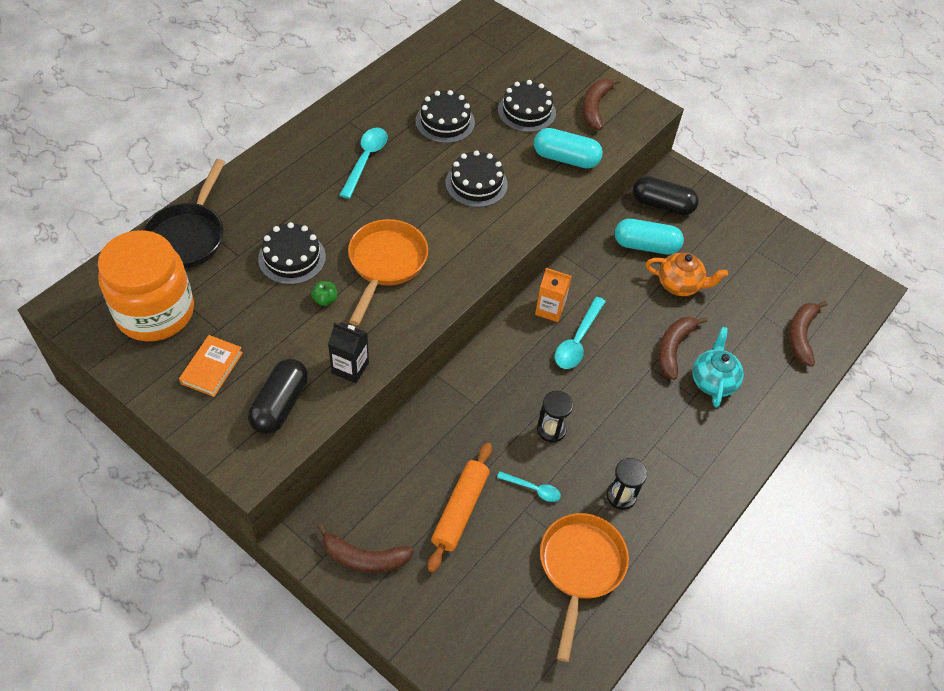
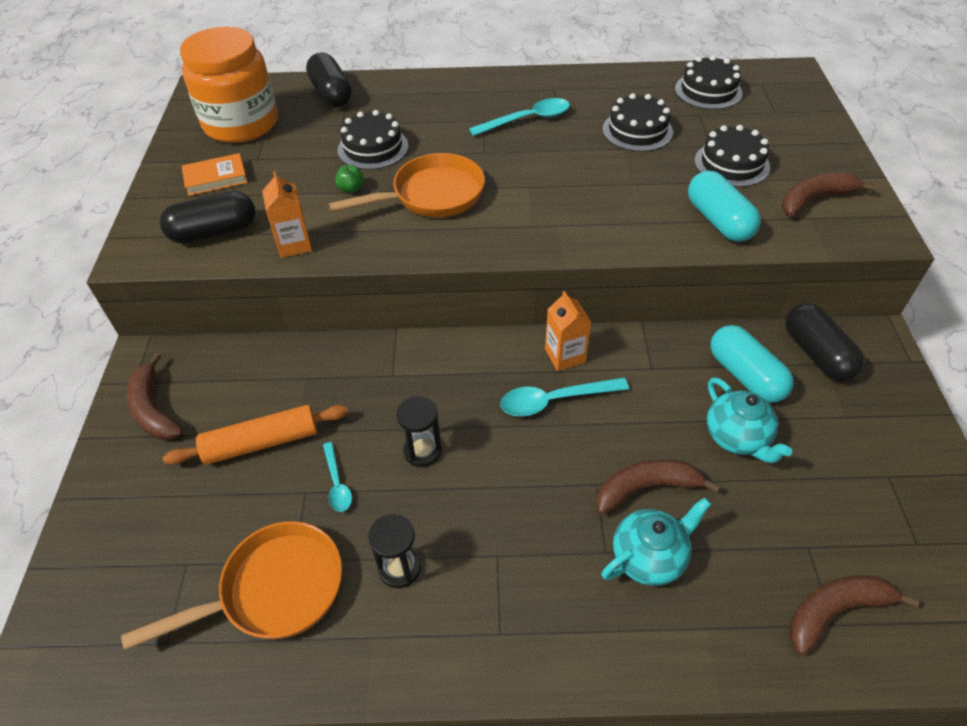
camera: 55 degrees right, 5 degrees down
(188, 236) = (331, 94): black pan -> black capsule
(350, 368) = (294, 244): black carton -> orange carton
(476, 184) = (597, 188): black cake -> black cake (708, 91)
(679, 285) = (737, 437): orange teapot -> turquoise teapot

